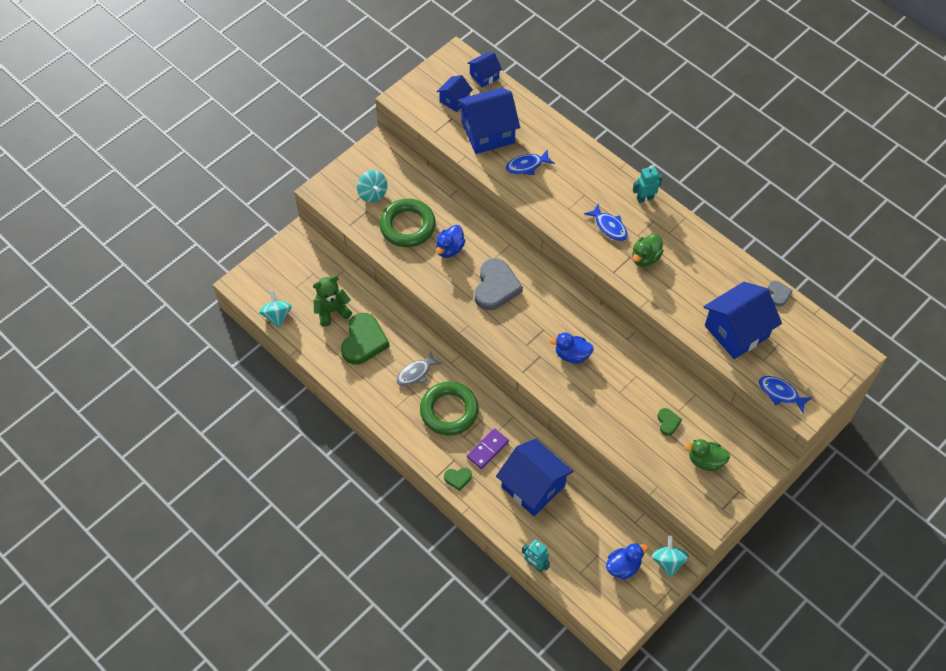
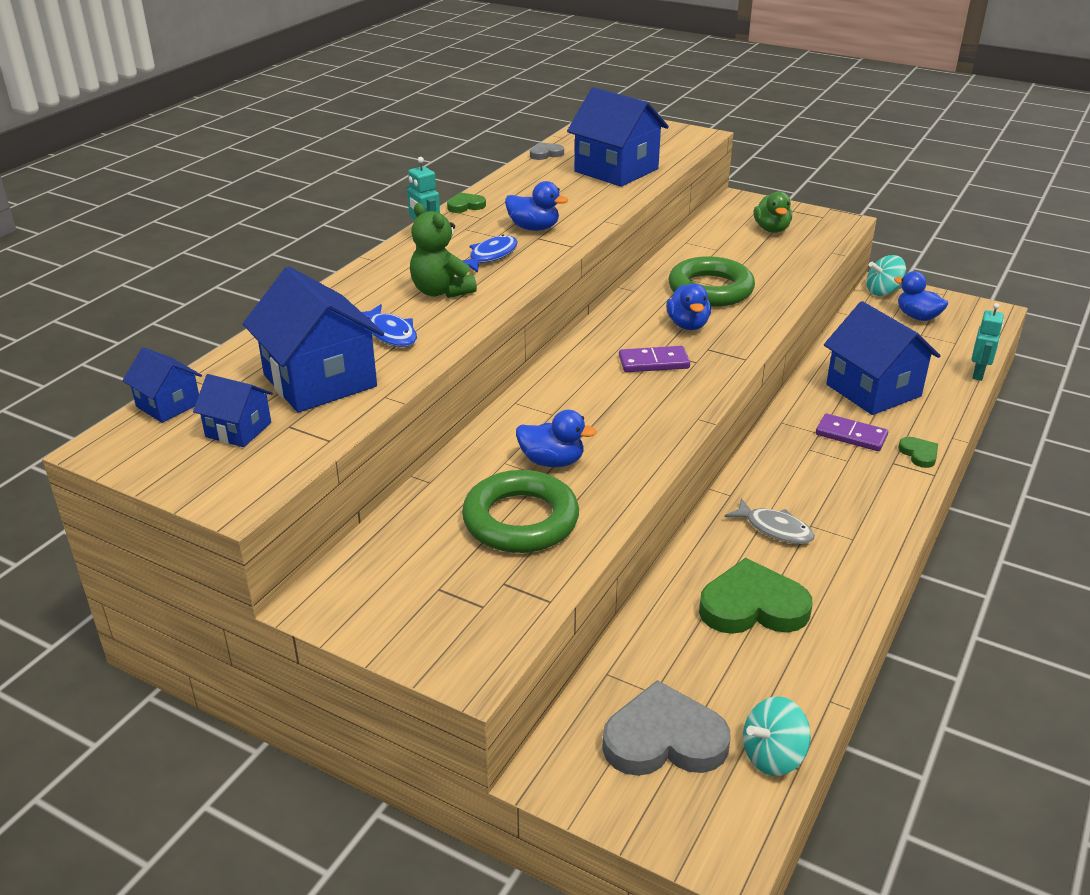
camera: 105 degrees left, 25 degrees down
(332, 311) = (712, 667): green teddy bear -> green teddy bear (441, 291)
(372, 193) = (454, 584): turquoise spinning top -> none
(449, 411) = (817, 481): green ring -> green ring (710, 289)
(496, 287) = (607, 403): grey heart -> grey heart (664, 739)
(532, 322) = (654, 362): none -> purple domino
(533, 486) = (873, 390): blue house -> blue house turned 60 degrees counterclockwise
(645, 257) = (534, 228): green duck -> blue duck
(668, 422) = (739, 254): green heart -> green heart (465, 206)
(780, 393) = (684, 145): blue fish -> none

